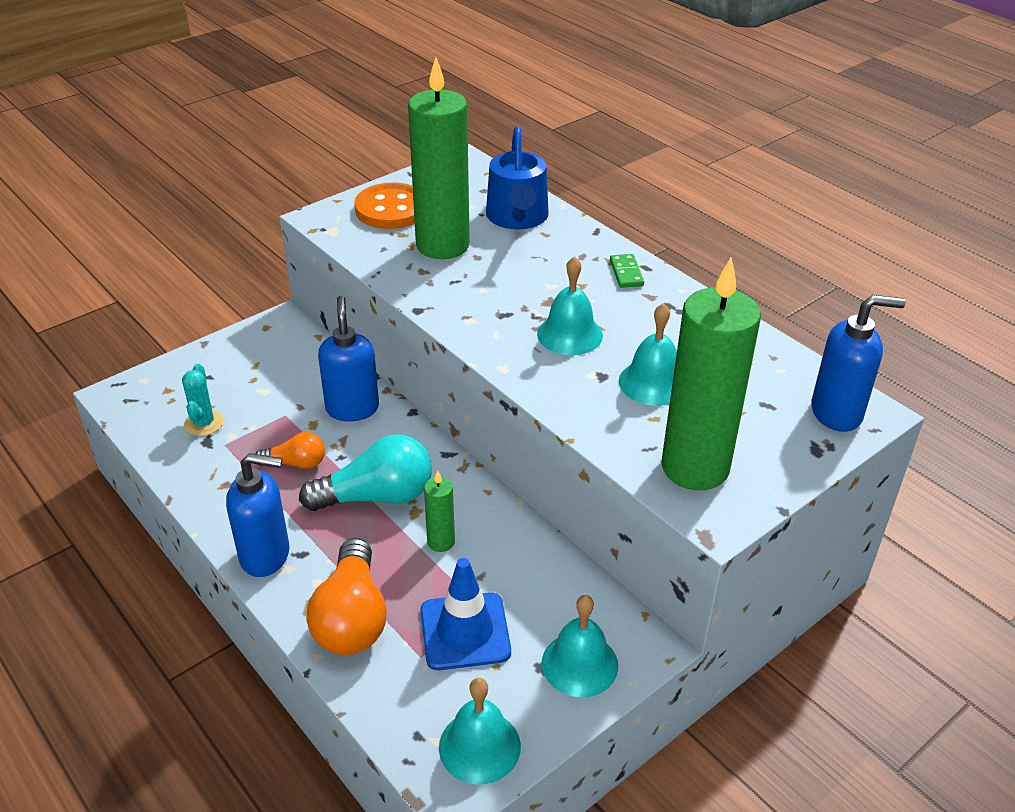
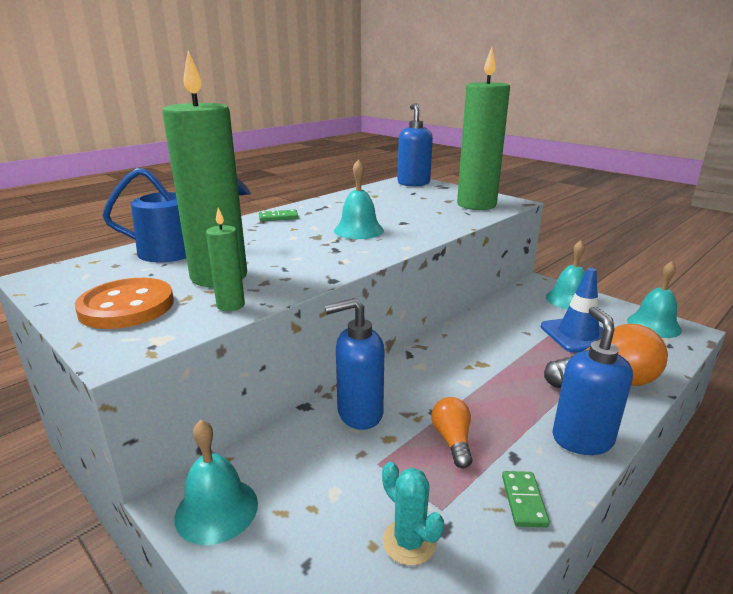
camera: 95 degrees left, 15 degrees down
(204, 423) = (409, 542): turquoise cactus -> turquoise cactus turned 60 degrees clockwise
(213, 492) = (524, 500): none -> green domino
(377, 496) = (474, 384): turquoise light bulb -> none
(441, 542) = (506, 349): green candle -> green candle (230, 305)
(653, 382) = (405, 212): turquoise bell -> turquoise bell (216, 510)

